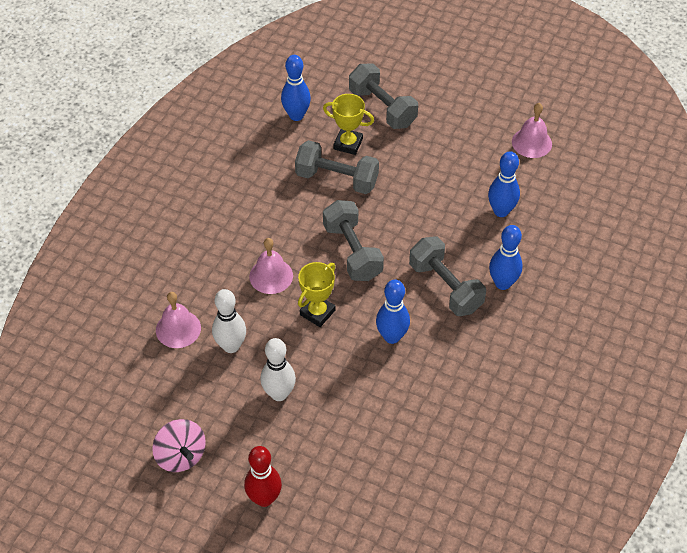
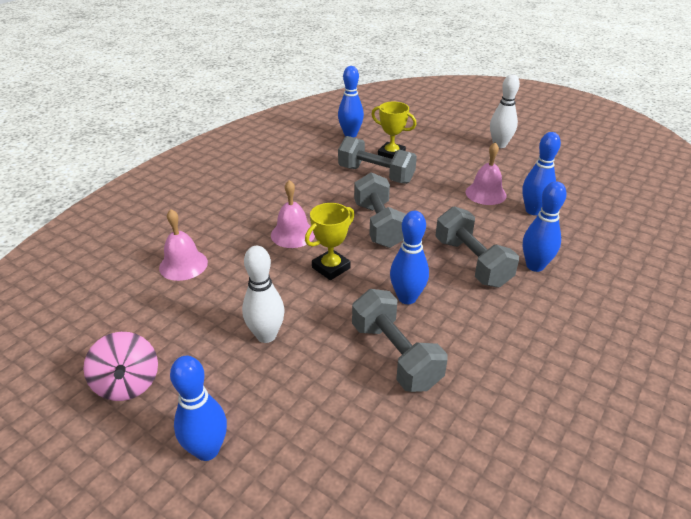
camera: 10 degrees right, 15 degrees down
(231, 346) = (231, 285): white bowling pin -> white bowling pin (499, 145)
(264, 498) = (207, 450): red bowling pin -> blue bowling pin
(382, 108) = (426, 137): grey dumbbell -> grey dumbbell (395, 355)
(531, 142) = (563, 168): pink bell -> pink bell (485, 193)

